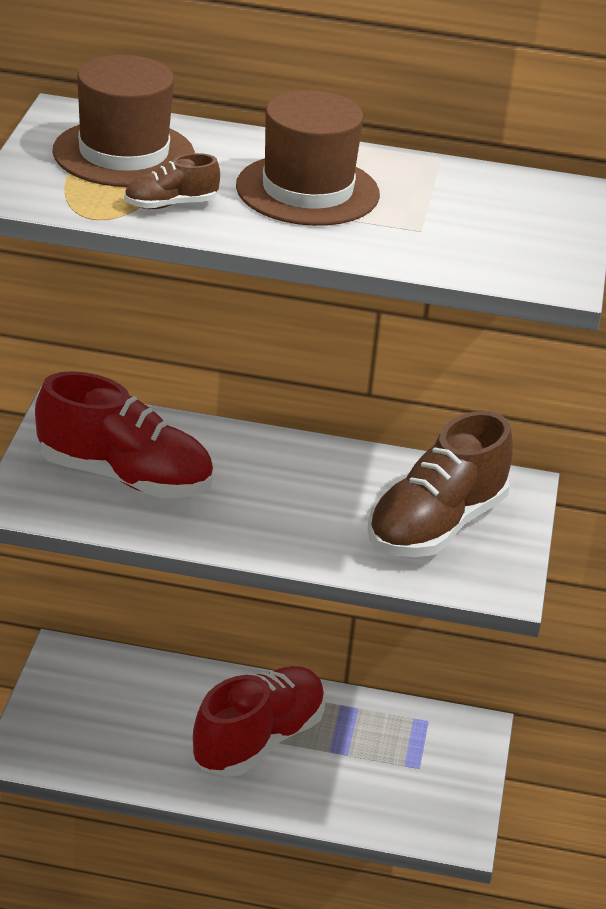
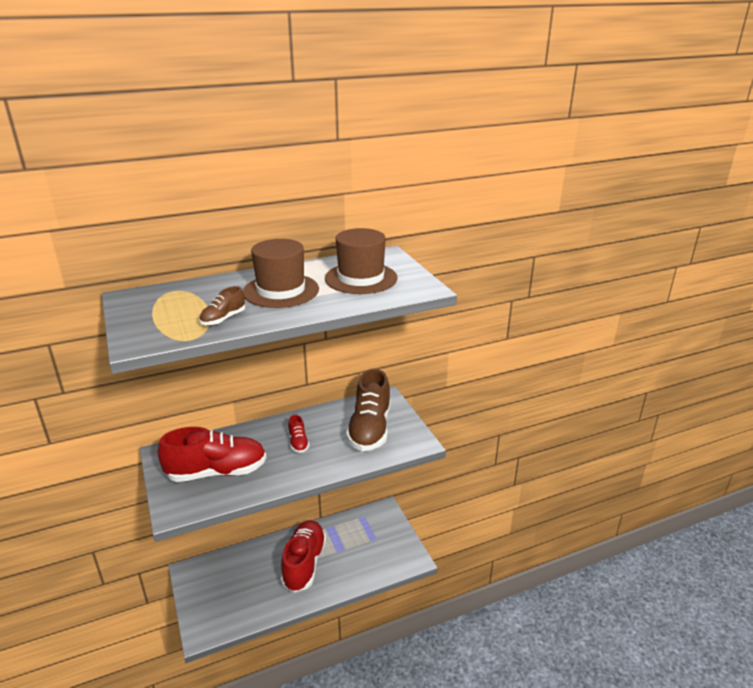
camera: 30 degrees left, 5 degrees down
(123, 154) = (175, 305): brown hat -> brown hat (361, 278)
(291, 492) = (298, 443): none -> red shoe

